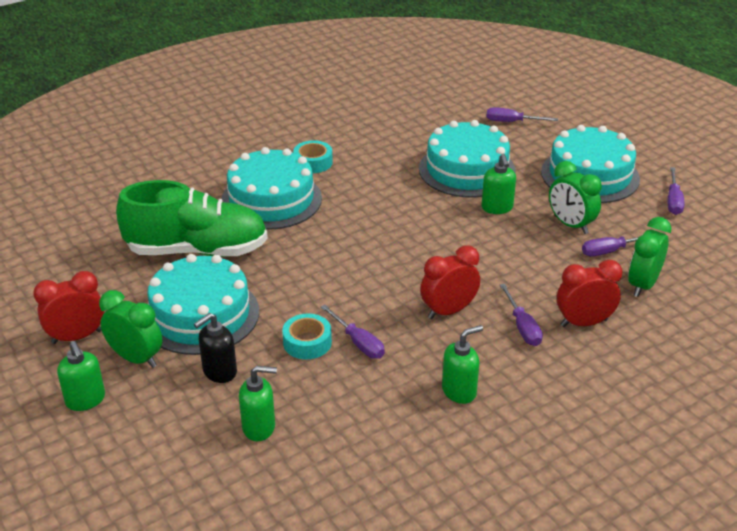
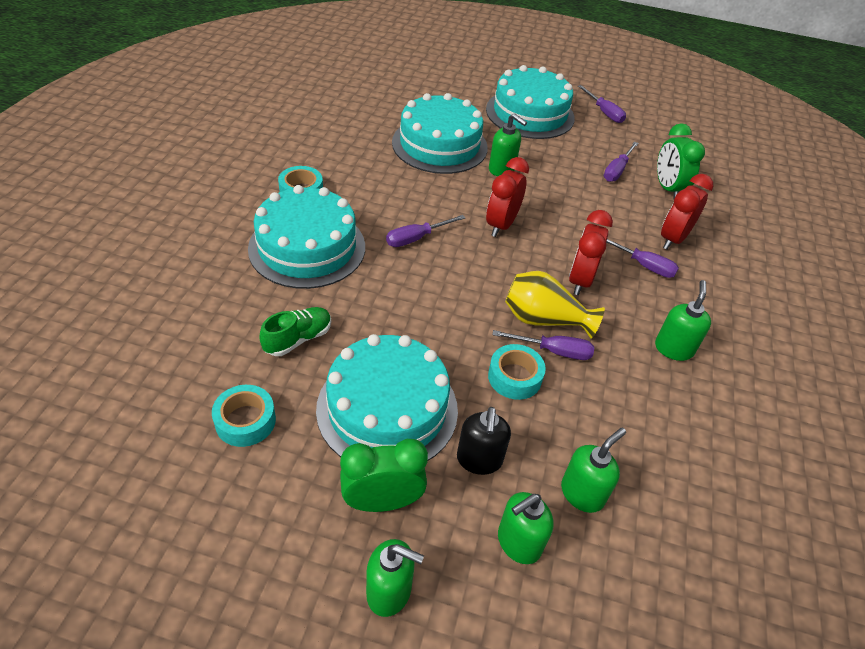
camera: 45 degrees left, 10 degrees up
(77, 337) = (286, 520): red clock -> red clock (501, 225)
(115, 278) = (245, 421): none -> turquoise tape
(184, 425) = (518, 543): none -> green soap dispenser
(197, 250) = (298, 339): green shoe -> green shoe, size x0.44
(380, 321) = (544, 319): none -> yellow vase
(512, 122) = (422, 89): purple screwdriver -> purple screwdriver (416, 238)
(570, 225) = (567, 161): green clock -> none

